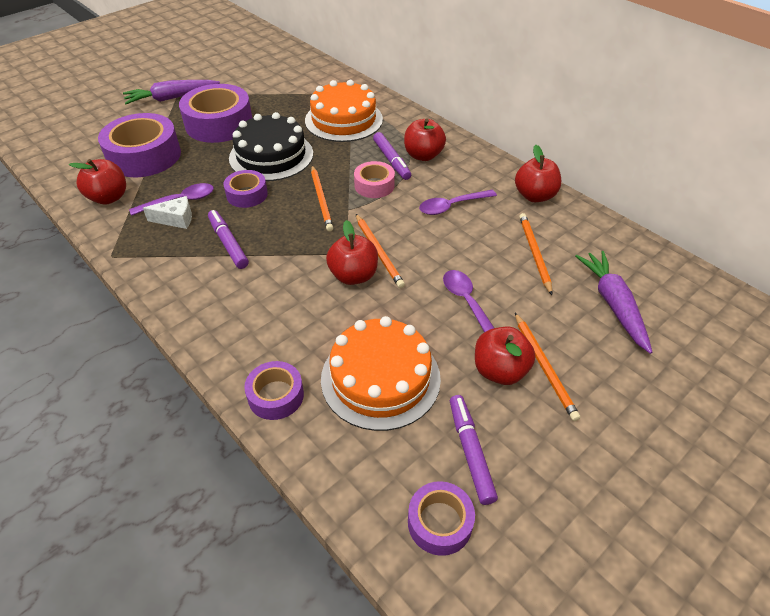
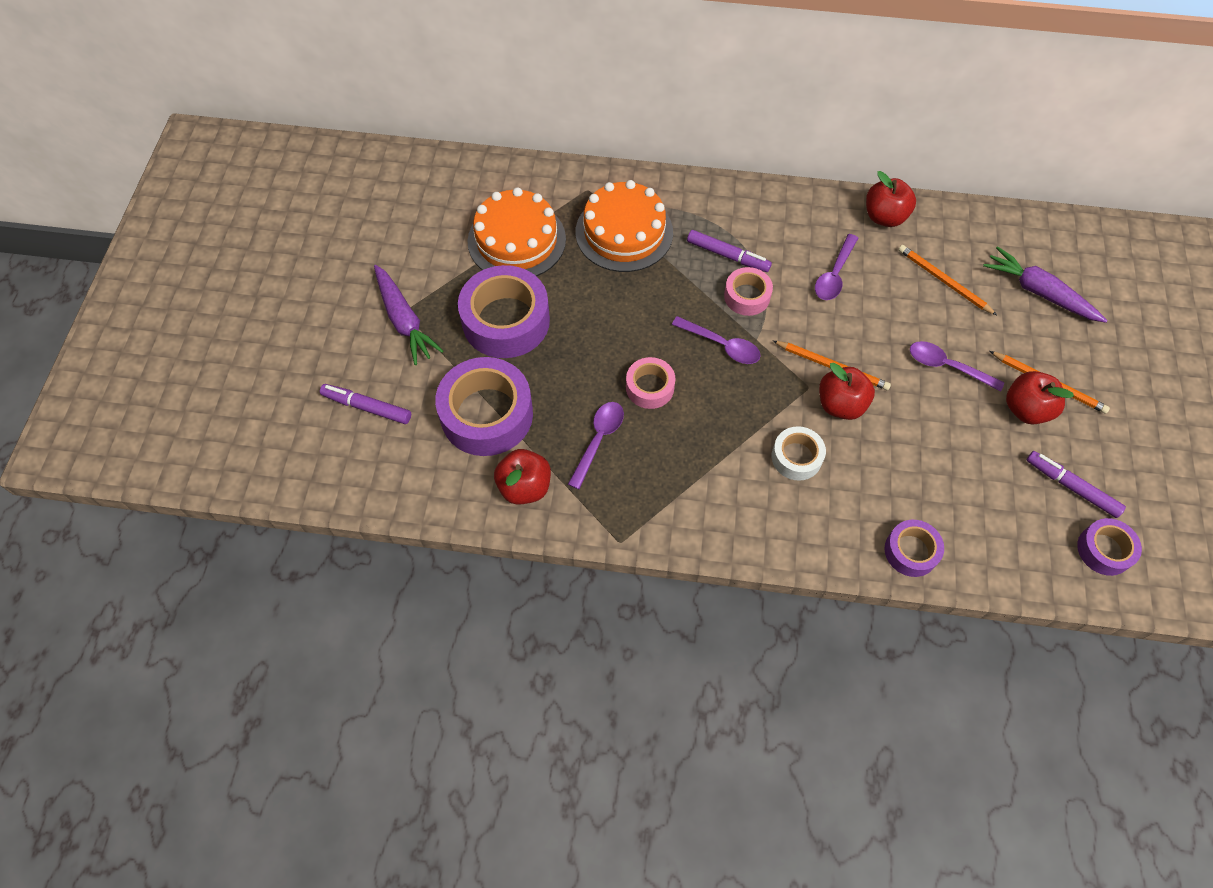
camera: 40 degrees left, 15 degrees up
(172, 98) = (404, 320): purple carrot -> purple carrot turned 60 degrees counterclockwise
(176, 219) = (623, 461): white cheese -> none
(228, 243) = (703, 451): purple marker -> purple marker (367, 407)
(247, 194) = (650, 387): purple tape -> pink tape
(271, 156) = (612, 326): black cake -> none
(280, 284) = (796, 457): none -> white tape
(321, 199) = (721, 345): orange pencil -> purple spoon
(380, 378) = (961, 479): orange cake -> orange cake (516, 240)
(423, 155) = (748, 230): red apple -> none

